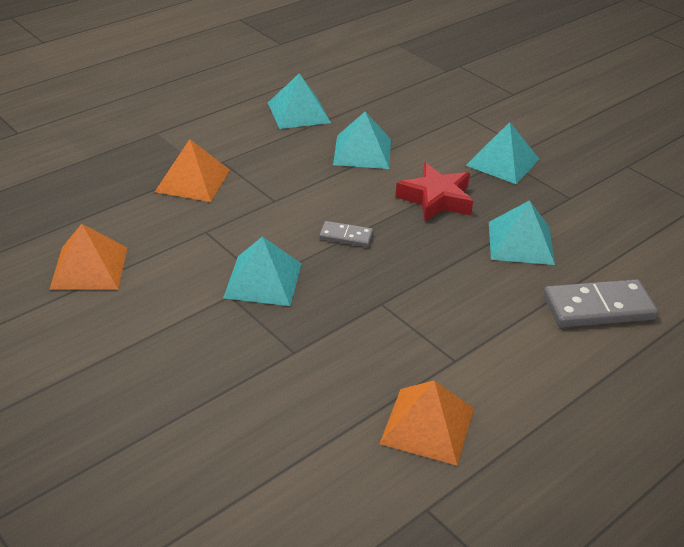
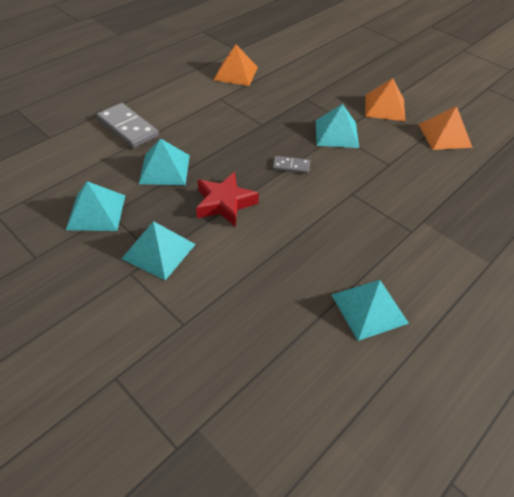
camera: 175 degrees right, 10 degrees up
(193, 180) = (423, 207): orange pyramid -> orange pyramid (384, 107)
(362, 152) = (292, 253): turquoise pyramid -> turquoise pyramid (96, 212)
(598, 307) = (127, 128): grey domino -> grey domino turned 60 degrees clockwise

